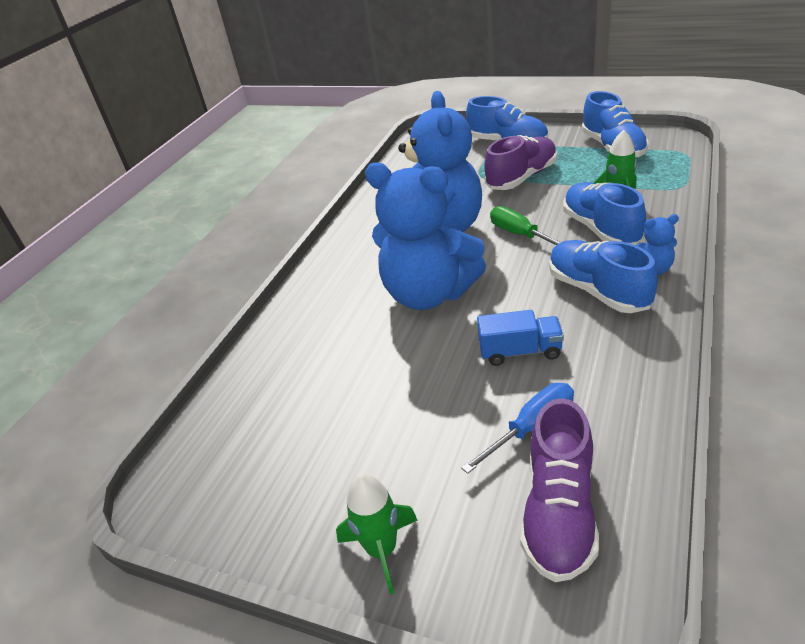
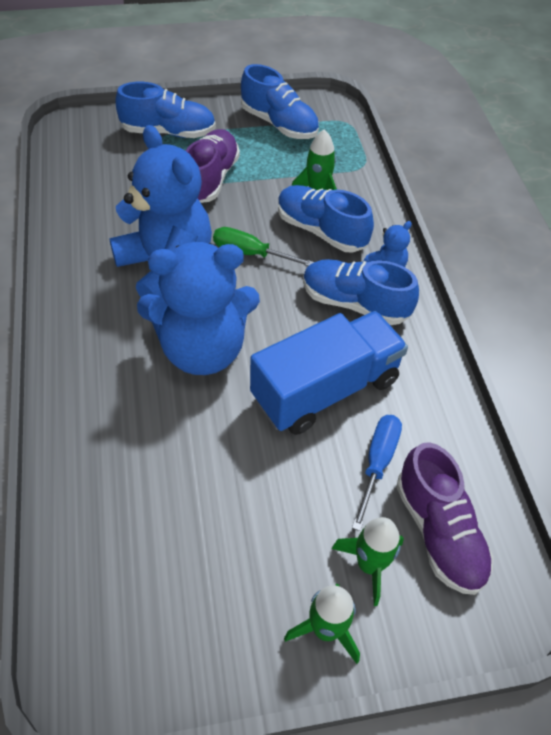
camera: 40 degrees left, 15 degrees up
(463, 512) = (369, 565): none -> green rocket
(520, 351) = (325, 389): blue truck -> blue truck, size x1.95

